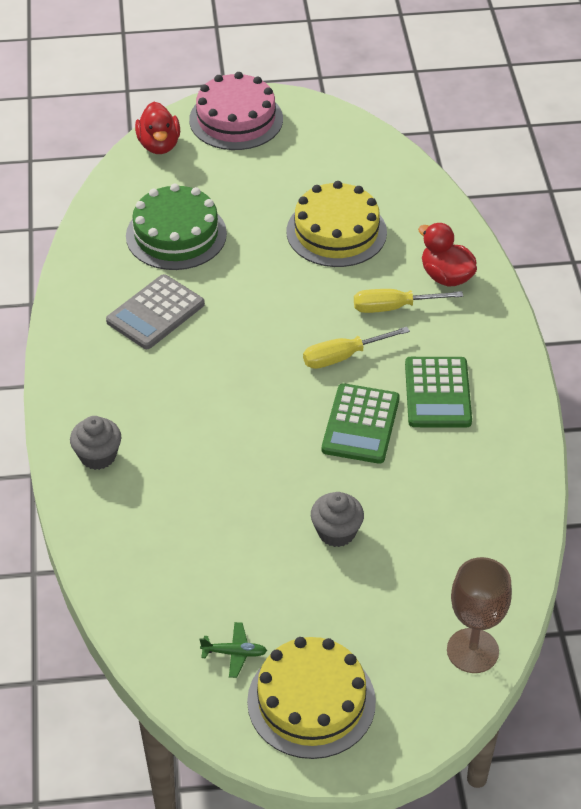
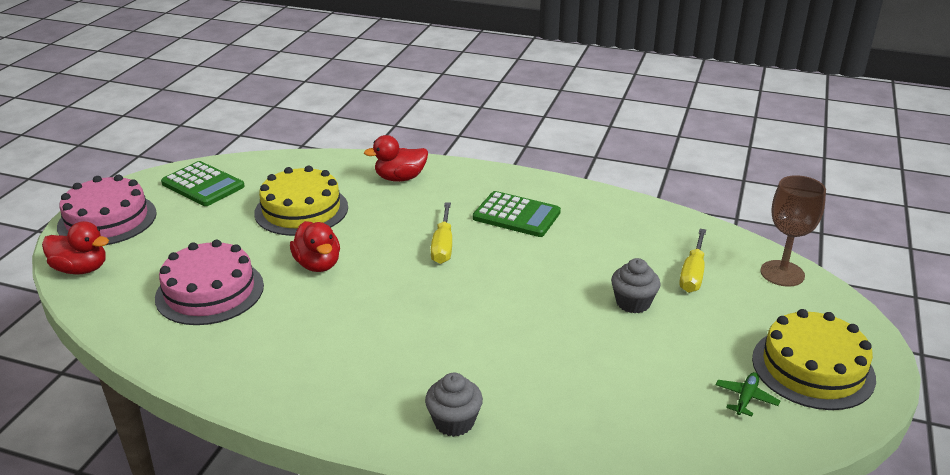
camera: 65 degrees left, 15 degrees down
(155, 313) = (297, 331): grey calculator -> none
(176, 235) = (210, 291): green cake -> pink cake
(256, 283) = (318, 264): none -> red duck
(360, 424) = (523, 258): green calculator -> green calculator (203, 185)
(393, 307) = (410, 208): yellow screwdriver -> yellow screwdriver (693, 274)

